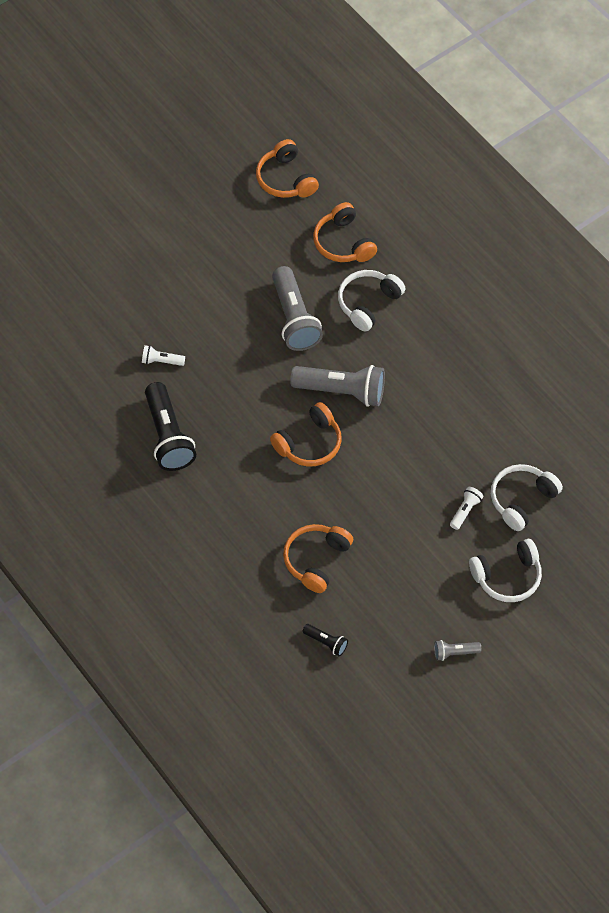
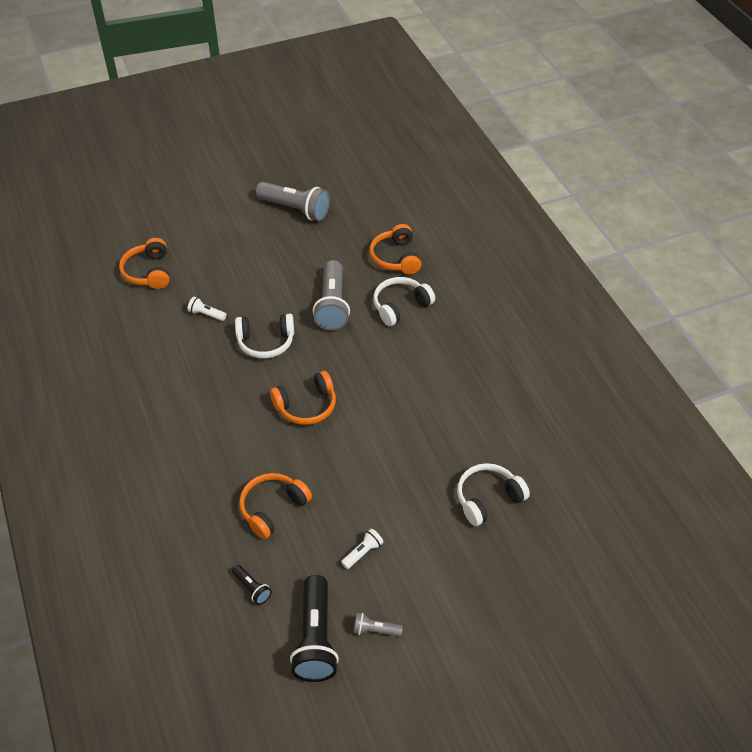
camera: 15 degrees right, 10 degrees down
(168, 436) = (185, 373): black flashlight -> black flashlight (315, 638)
(286, 179) = (365, 204): orange headphones -> orange headphones (148, 272)
(341, 391) = (351, 370): grey flashlight -> grey flashlight (295, 209)
(465, 511) = (430, 496): white flashlight -> white flashlight (362, 552)
(507, 576) = (452, 567): white headphones -> white headphones (266, 342)

